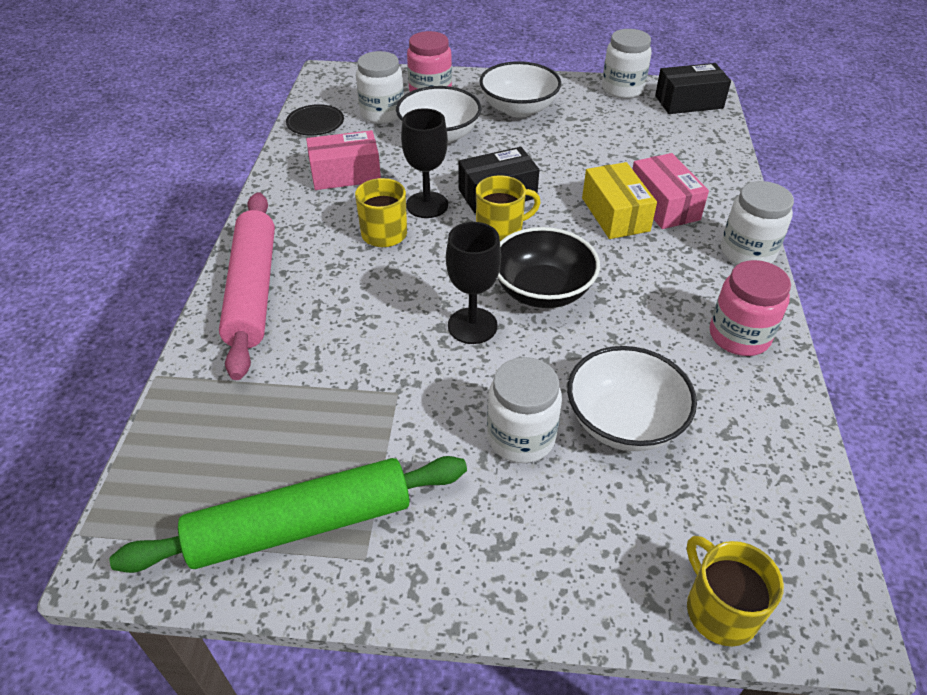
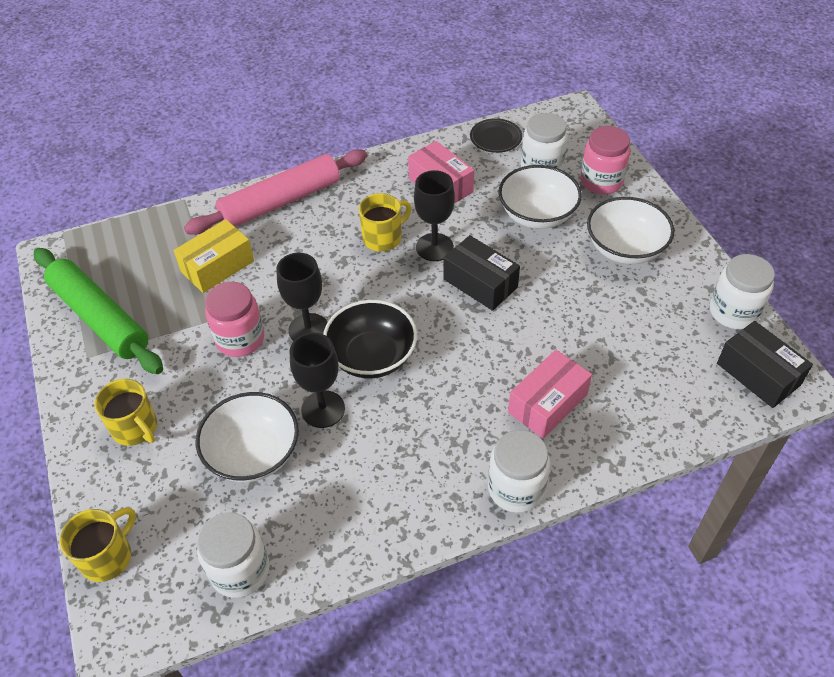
camera: 65 degrees right, 5 degrees up
(500, 231) = (431, 304): yellow mug -> yellow mug (135, 428)
(521, 437) = (212, 397): white jar -> white jar (240, 570)
(591, 347) = (323, 409): none -> black goblet
(615, 214) = (507, 372): yellow box -> yellow box (217, 266)
(739, 336) = (391, 508): pink jar -> pink jar (240, 339)

